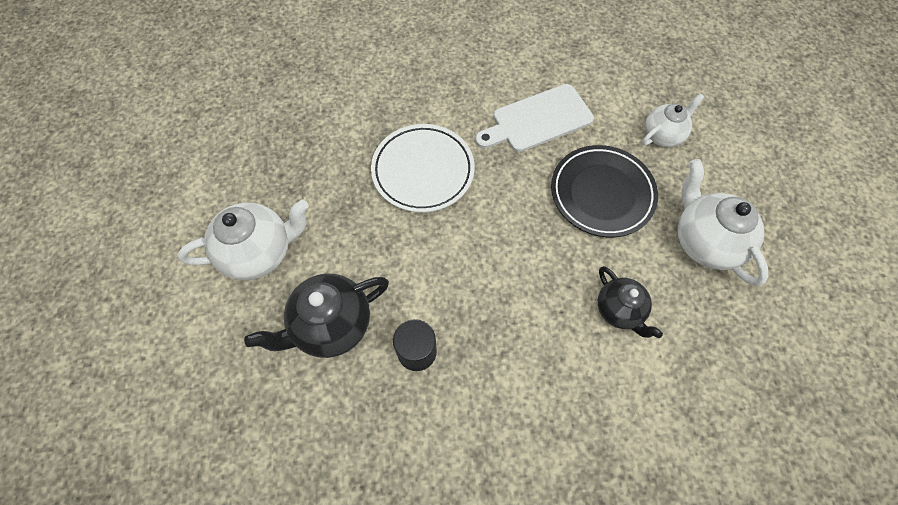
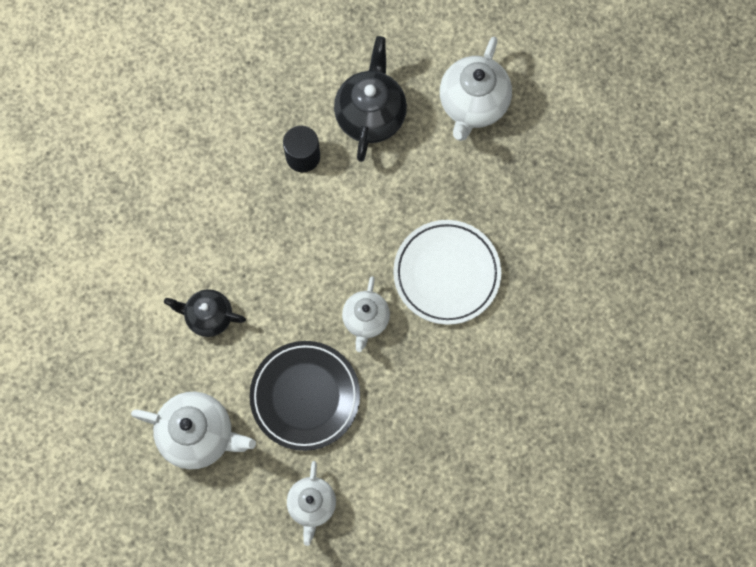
camera: 130 degrees right, 10 degrees up
(508, 197) = (366, 319): none -> white teapot
(537, 120) = (418, 411): white cutting board -> none

